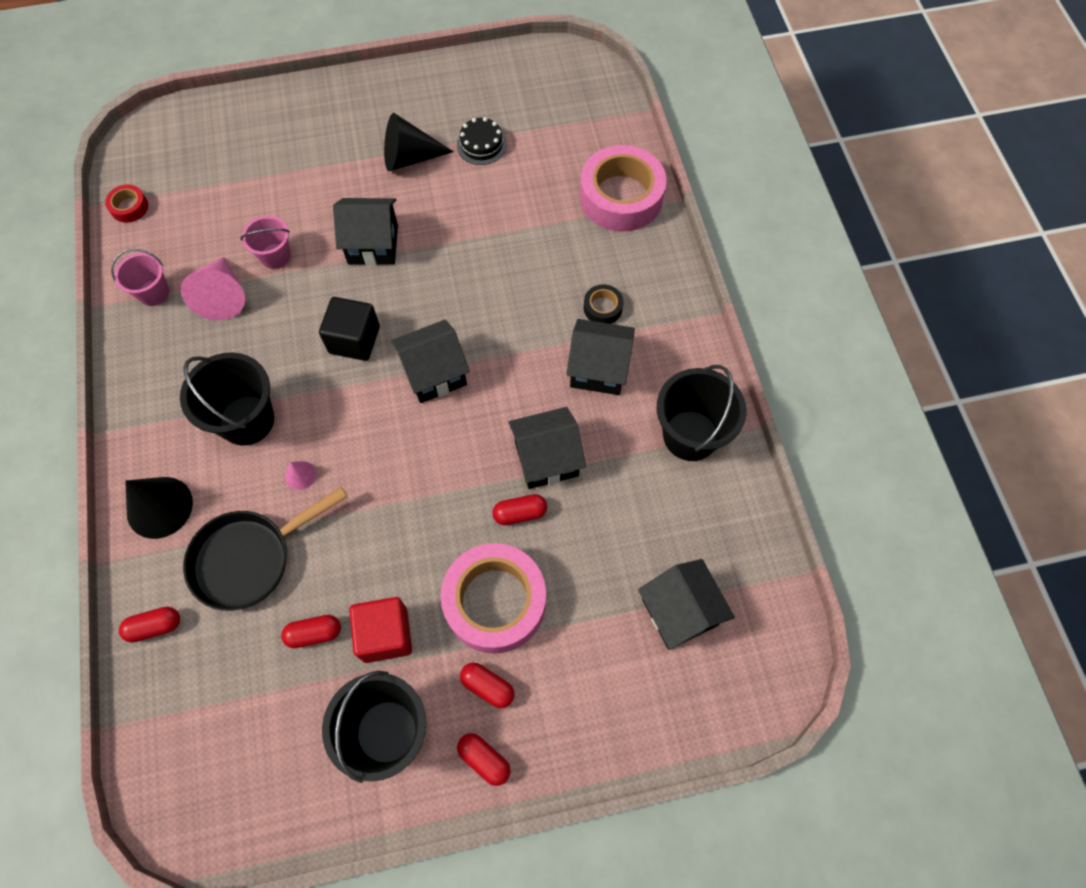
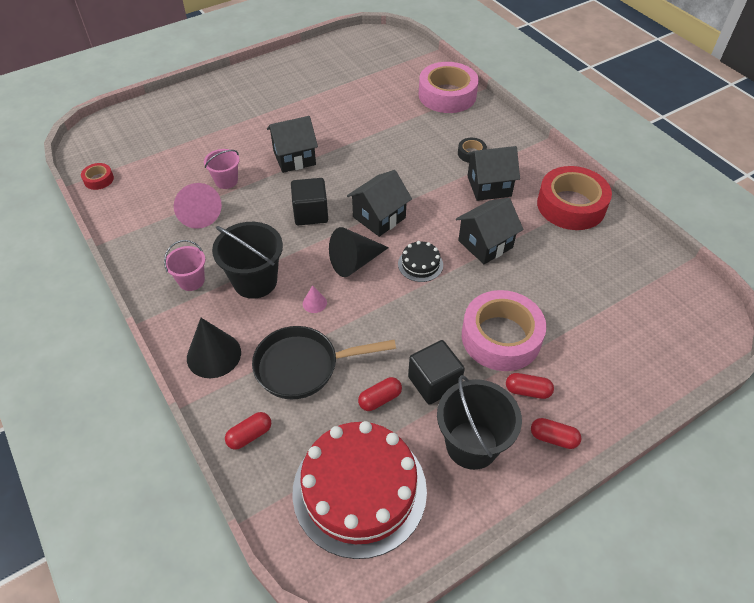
camera: 20 degrees left, 15 degrees down
(153, 293) = (143, 224): pink bucket -> pink bucket (191, 281)
(239, 739) = (359, 490): none -> red cake
(249, 558) = (303, 366): black pan -> black pan turned 45 degrees clockwise
(385, 634) = (434, 382): red cube -> black cube
(409, 158) = (294, 106): black cone -> black cone (354, 262)
(481, 145) = (339, 89): black cake -> black cake (420, 264)
(520, 513) = (486, 280): red capsule -> none
(679, 612) = (629, 304): black house -> none
(690, 435) = (571, 205): black bucket -> red tape

